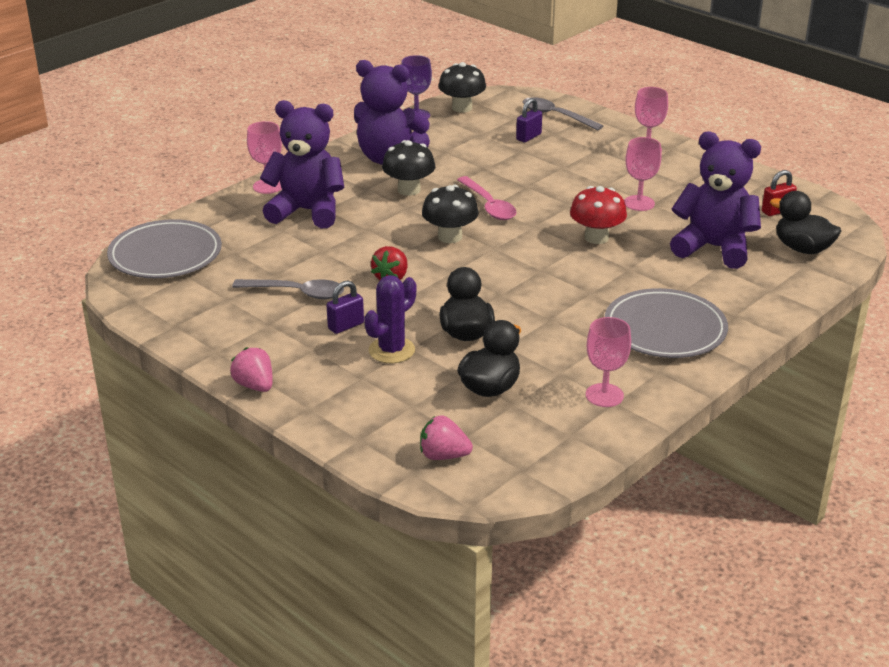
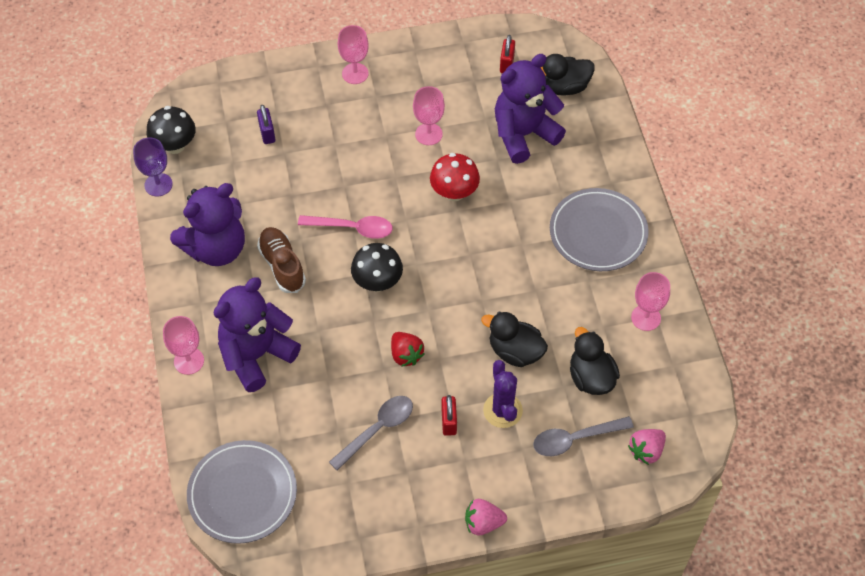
camera: 55 degrees left, 25 degrees up
(346, 326) = (449, 422): purple padlock -> red padlock
(409, 190) = (282, 265): black mushroom -> brown shoe
(555, 116) = (248, 93): grey spoon -> grey spoon (575, 439)

